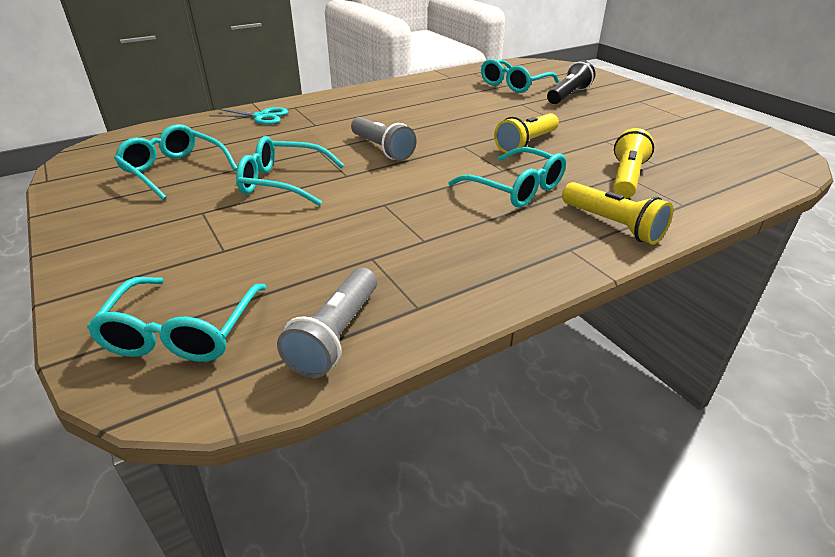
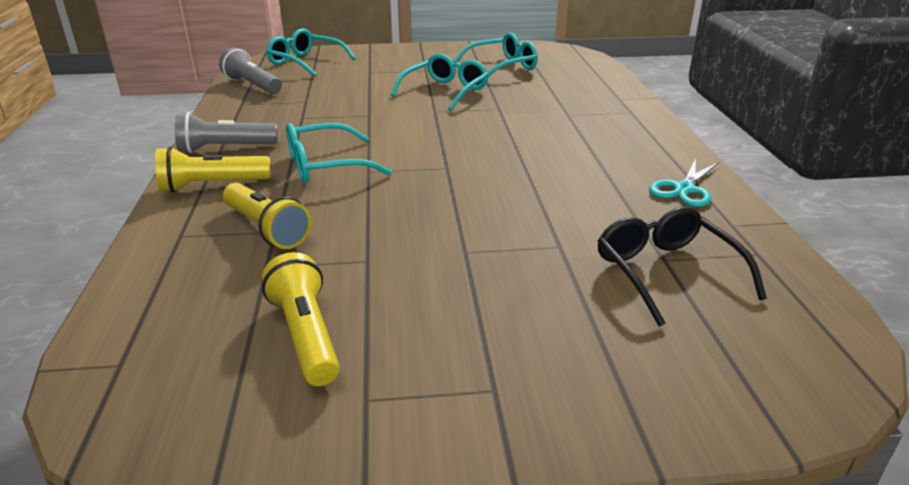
camera: 115 degrees right, 5 degrees down
(261, 117) = (607, 97): turquoise scissors -> turquoise scissors (684, 189)
(382, 149) = (475, 131): grey flashlight -> grey flashlight (225, 148)
(514, 85) = (666, 272): turquoise glasses -> black glasses
(526, 144) = (415, 202): yellow flashlight -> yellow flashlight (306, 335)
(568, 95) = (575, 309): black flashlight -> none

